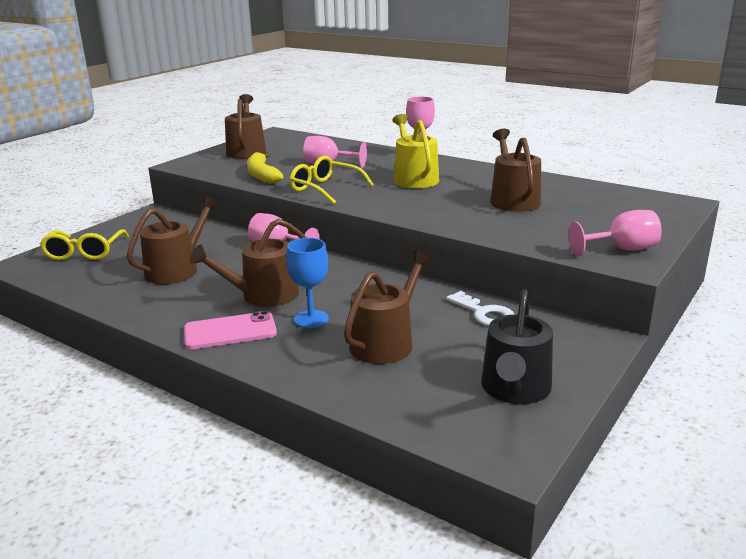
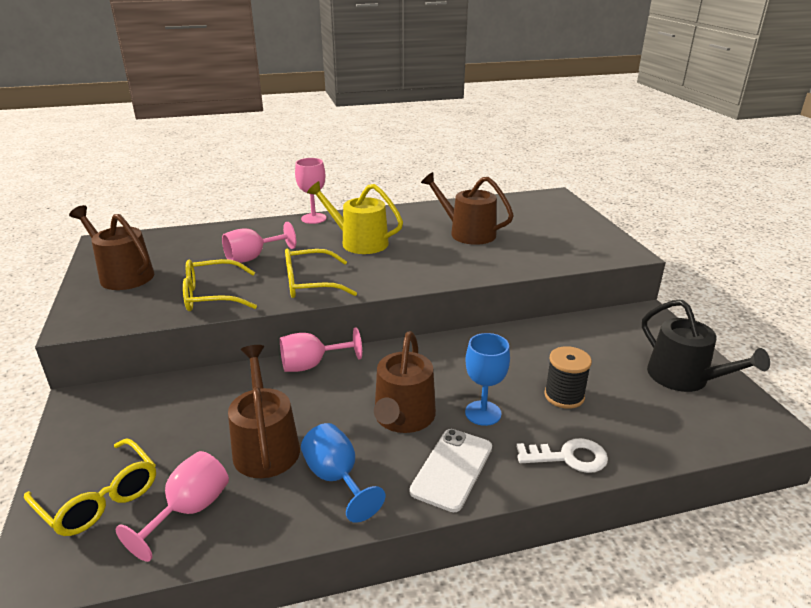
camera: 50 degrees left, 5 degrees up
(173, 300) = (337, 478): none -> blue goblet
(230, 331) = (452, 469): pink phone -> white phone
(262, 175) = (212, 296): yellow banana -> yellow glasses
(386, 342) = (564, 396): brown watering can -> black spool
(484, 313) = (566, 334): white key -> white key (568, 457)
(621, 249) = (602, 244): pink goblet -> pink goblet (189, 510)

